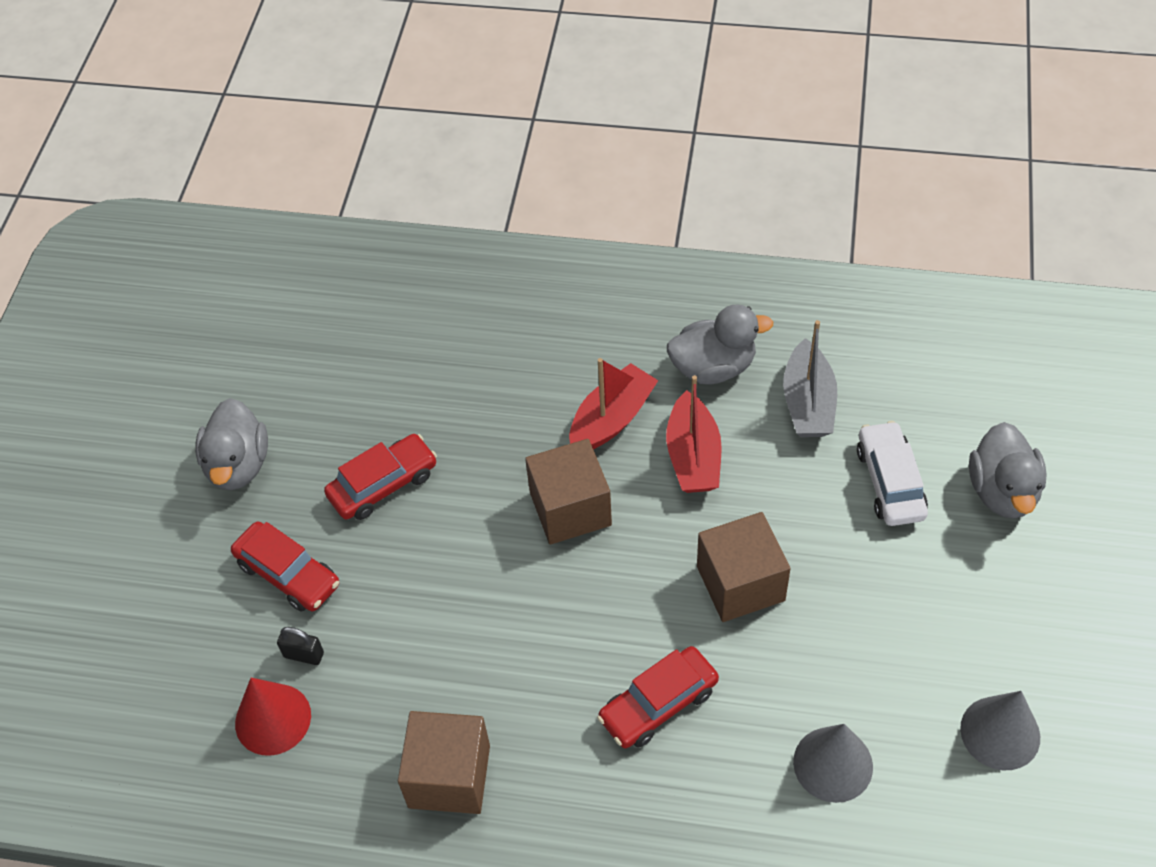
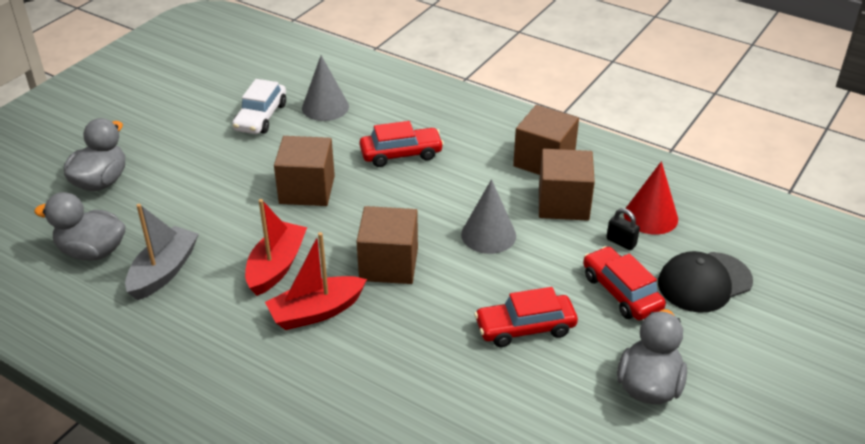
camera: 160 degrees left, 15 degrees down
(191, 628) = (704, 282): none -> black cap
(396, 696) = (563, 203): none -> brown cube
(713, 367) = (208, 321): grey duck -> grey duck (92, 251)
(890, 482) = (162, 208): white car -> white car (261, 117)
(1000, 733) = (229, 94): grey cone -> grey cone (488, 235)

